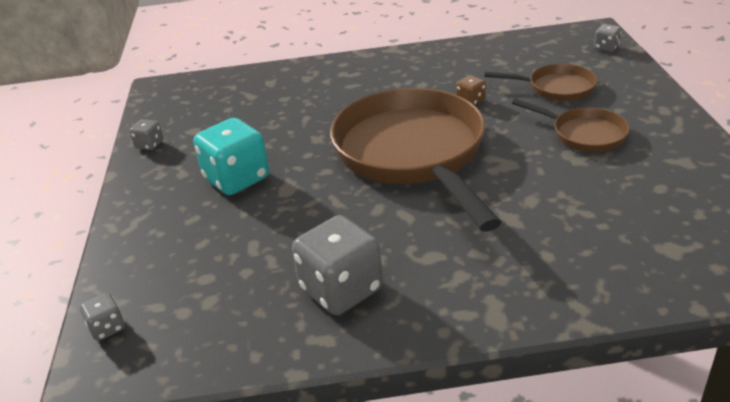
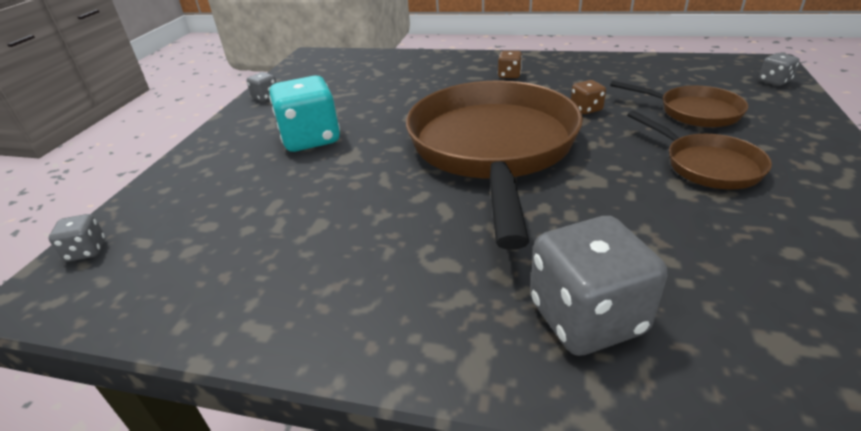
camera: 20 degrees right, 0 degrees up
(341, 289) = (321, 275): grey dice -> grey dice (587, 317)
(384, 77) = (509, 75): none -> brown dice

